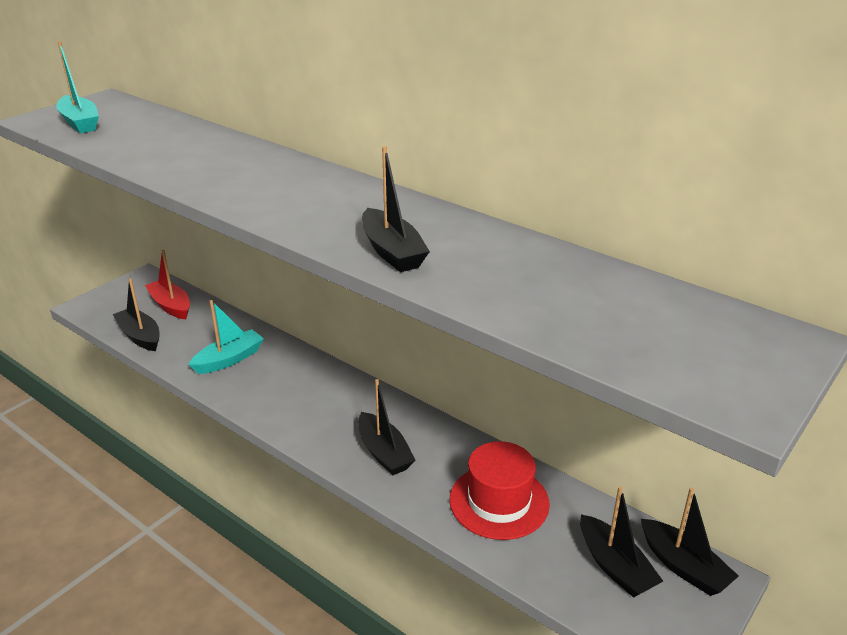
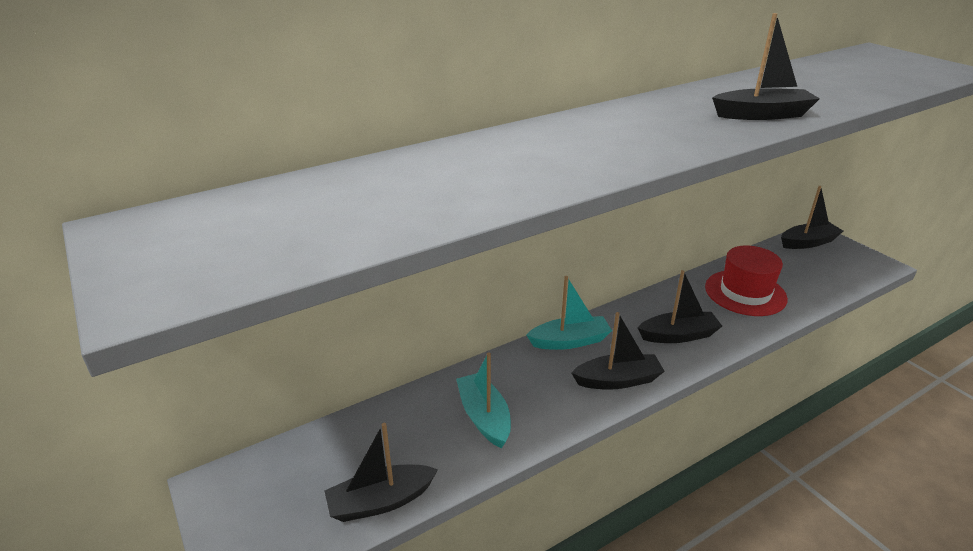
camera: 70 degrees left, 0 degrees up
(80, 123) = (228, 251): turquoise boat -> turquoise boat (569, 341)
(171, 306) = (321, 461): red boat -> none
(615, 566) = (809, 265): black boat -> black boat (617, 380)

